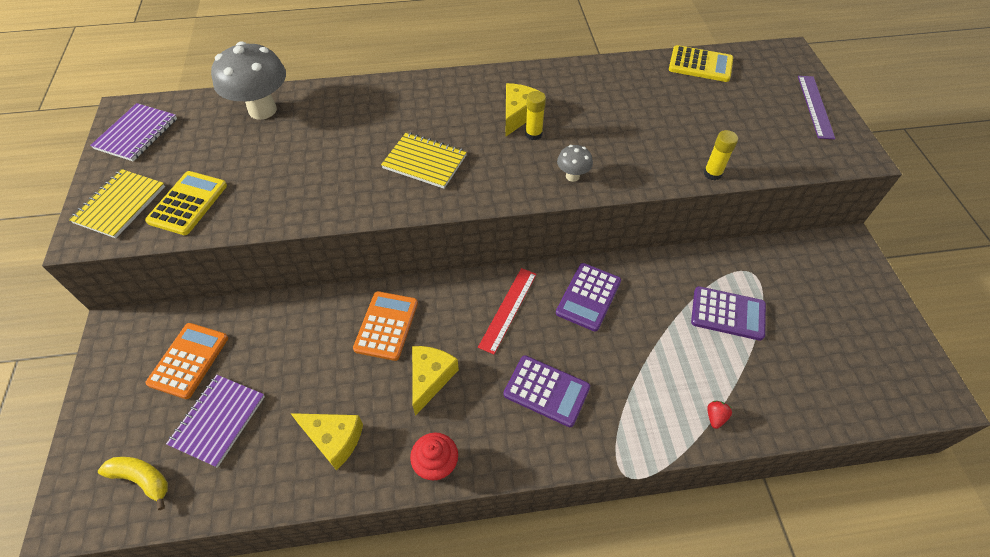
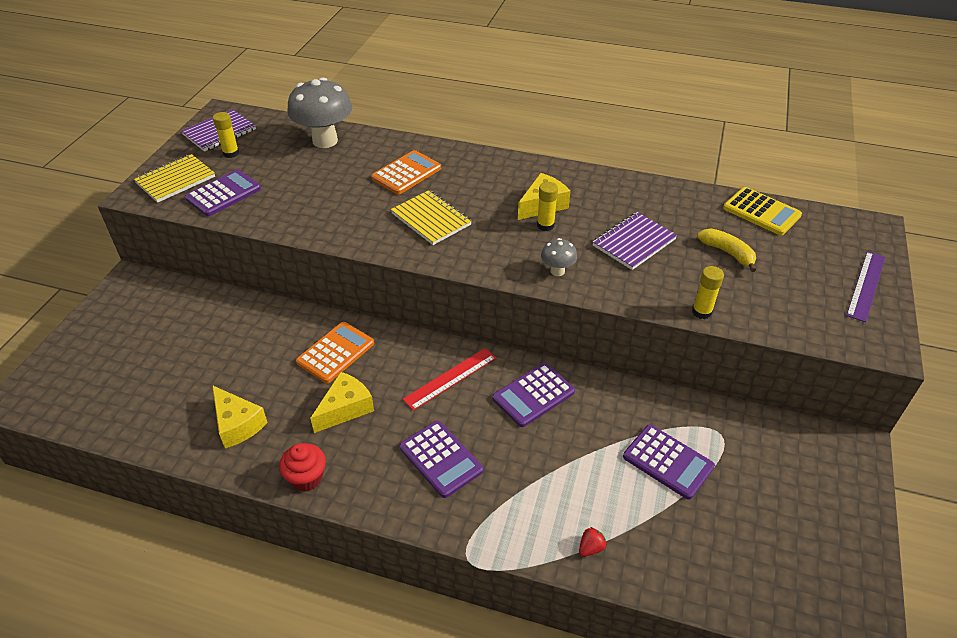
camera: 25 degrees right, 10 degrees down
(142, 479) = (83, 395): yellow banana -> yellow banana (727, 253)
(166, 154) = (231, 153): none -> yellow glue stick
(188, 203) = (223, 194): yellow calculator -> purple calculator
(189, 360) = (167, 322): orange calculator -> orange calculator (406, 173)
(218, 420) = (161, 375): purple notebook -> purple notebook (634, 242)

